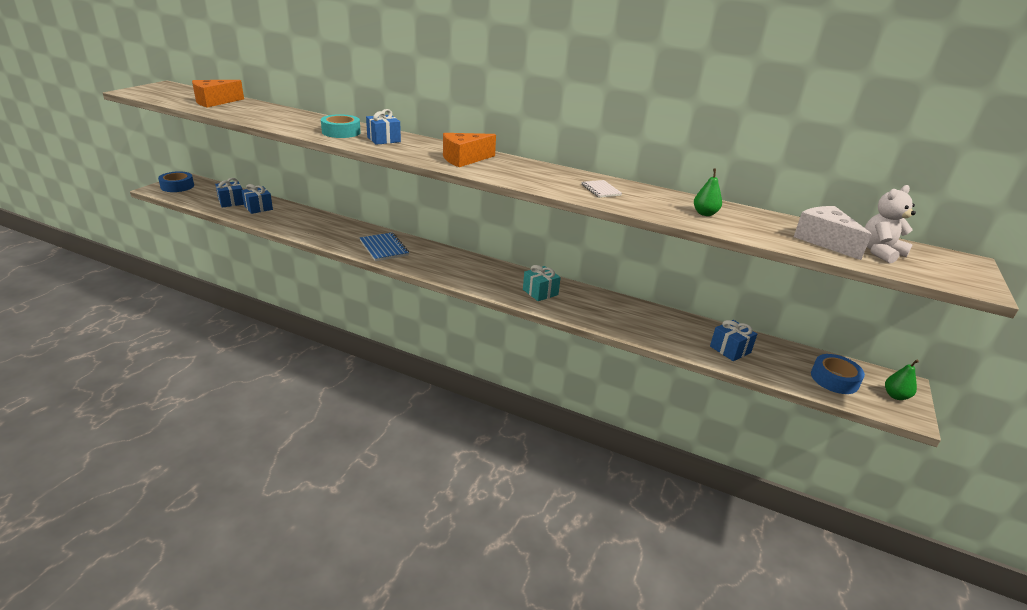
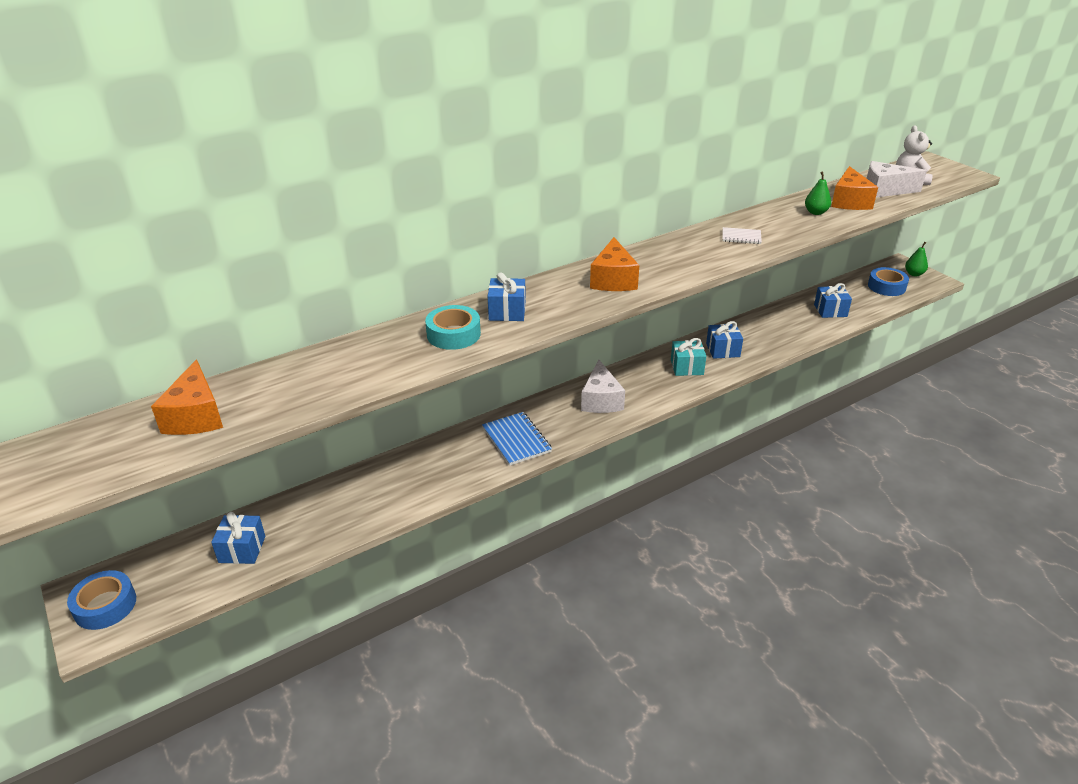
camera: 55 degrees left, 5 degrees up
(258, 208) = (292, 524): blue gift -> blue gift (723, 350)
(384, 248) = (516, 440): blue notebook -> blue notebook turned 60 degrees clockwise
(458, 267) = (601, 400): none -> white cheese
(760, 226) = (849, 201): none -> orange cheese

